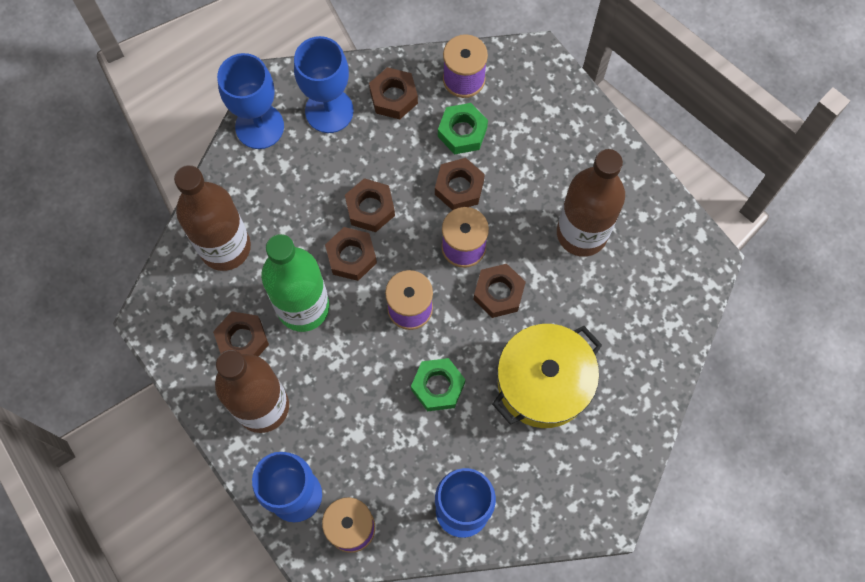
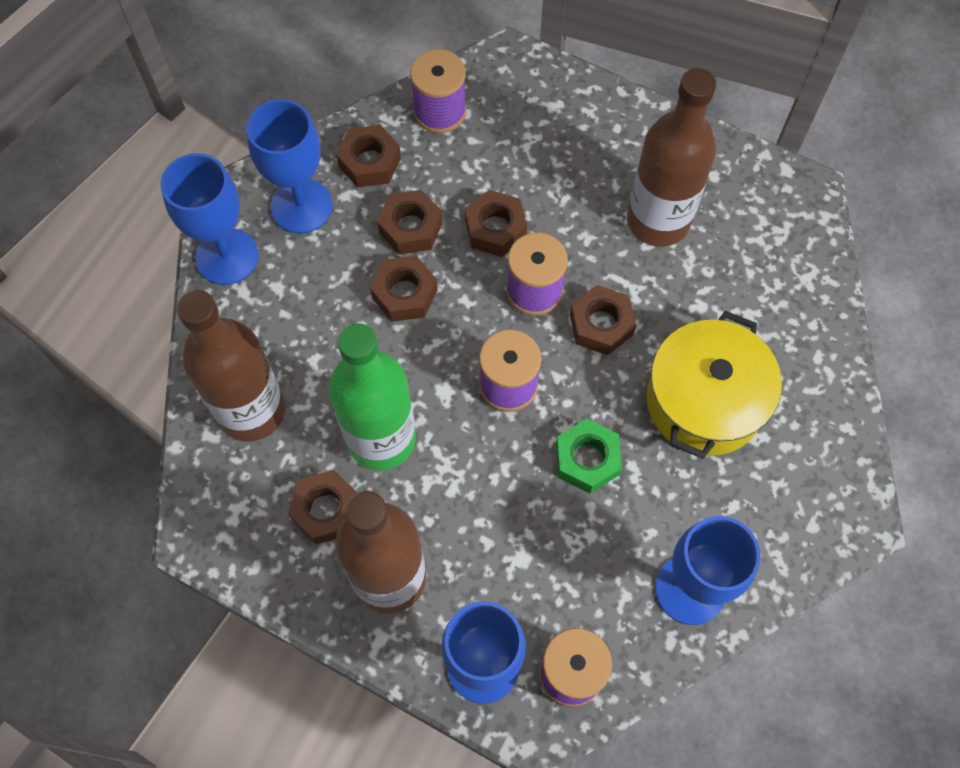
camera: 25 degrees left, 5 degrees down
(351, 256) = (410, 357): brown nut -> brown nut (411, 228)
(462, 132) = (467, 168): green nut -> none

